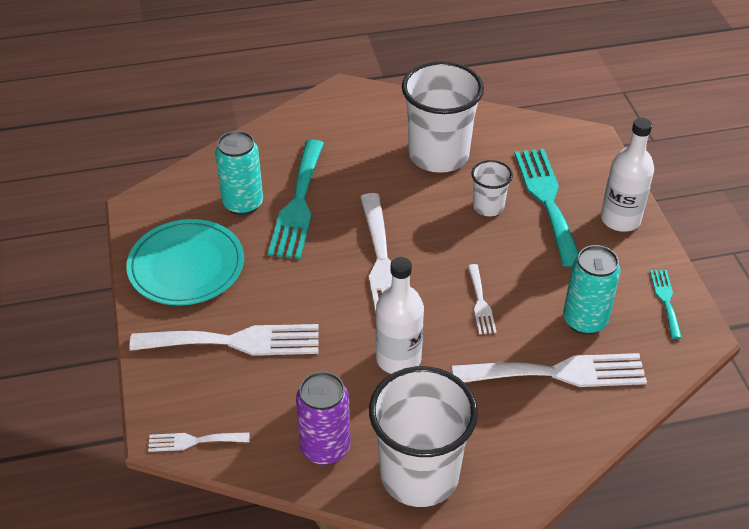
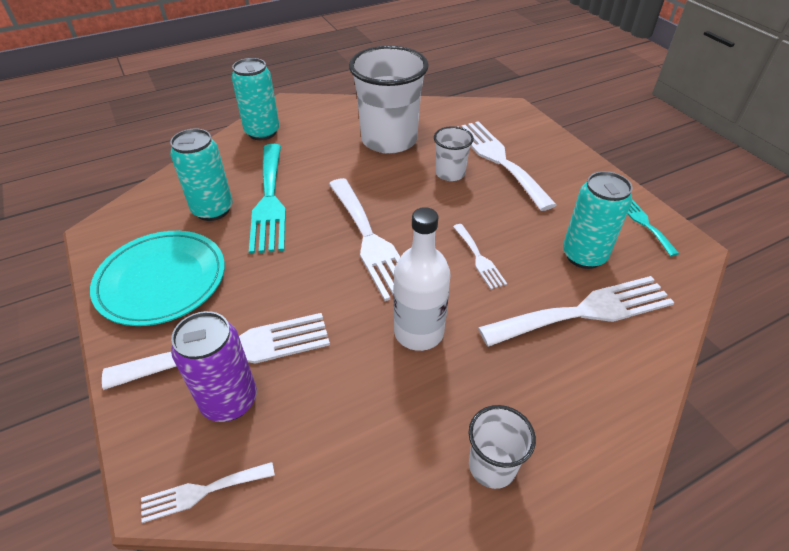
camera: 15 degrees left, 0 degrees up
(309, 122) = (262, 132): none -> turquoise can
(325, 448) = (370, 459): purple can -> purple can (229, 401)
(419, 475) = (492, 466): white cup -> white cup, size x0.49
(547, 200) = (499, 160): turquoise fork -> white fork
(620, 219) = (569, 164): white bottle -> none

